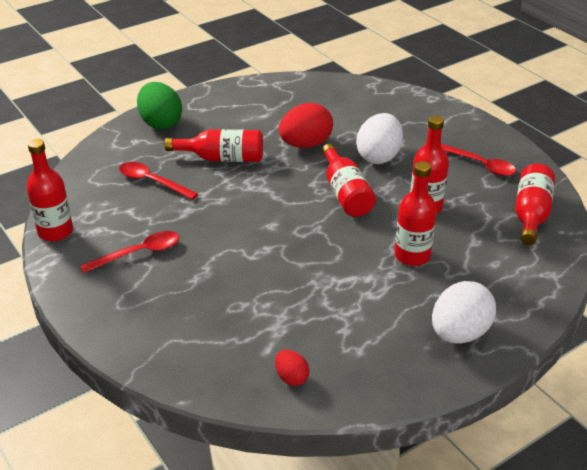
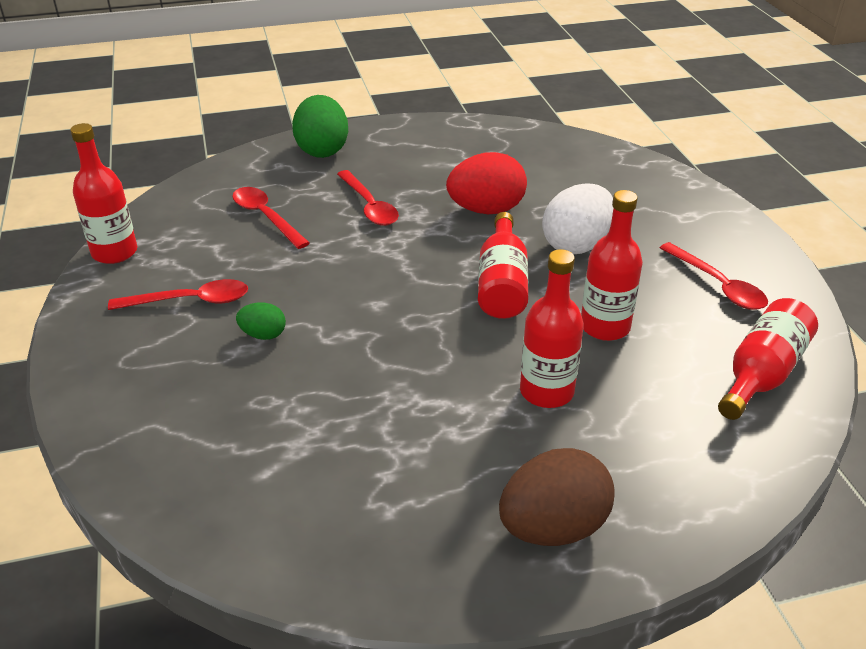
camera: 20 degrees right, 0 degrees up
(207, 264) = (263, 335): none -> green egg
(222, 158) = (369, 206): red bottle -> red spoon
(291, 377) = (271, 523): red egg -> none
(459, 333) = (553, 527): white egg -> brown egg

